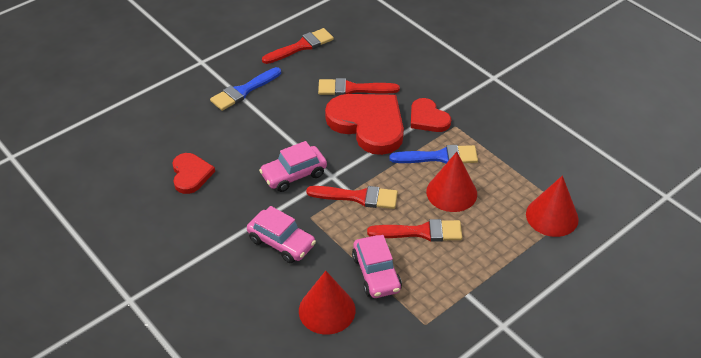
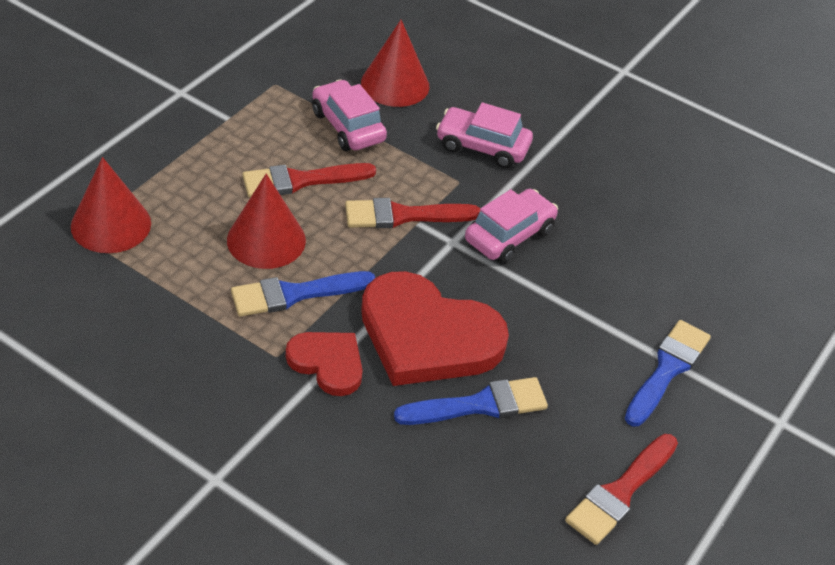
camera: 160 degrees right, 0 degrees up
(191, 174) = (655, 216): red heart -> none
(353, 89) = (479, 405): red brush -> blue brush

